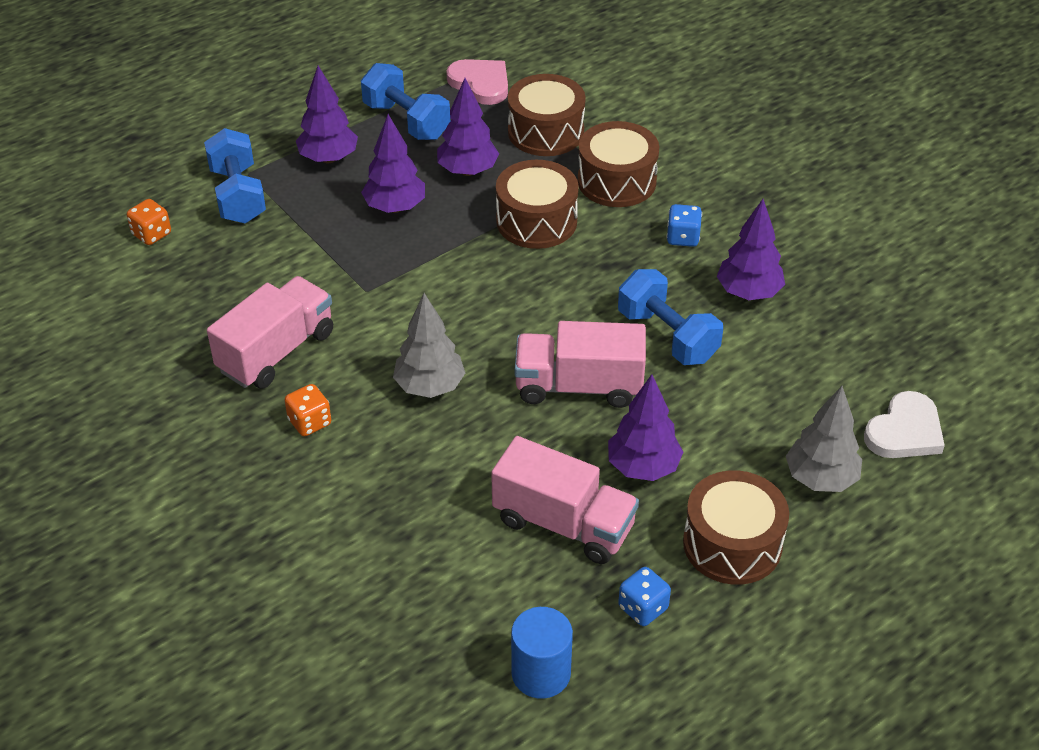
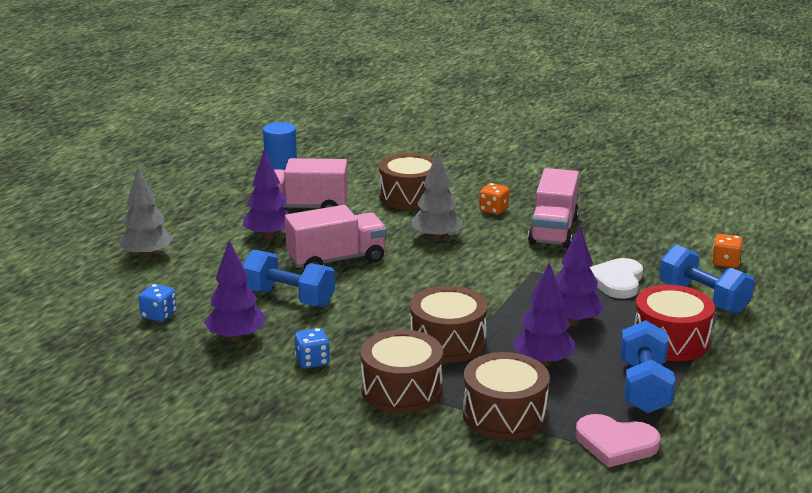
camera: 155 degrees right, 20 degrees down
(328, 158) = (671, 340): purple tree -> red drum
(406, 121) = (644, 387): blue dumbbell -> blue dumbbell turned 75 degrees clockwise
(643, 608) = (239, 192): blue dice -> blue dice (159, 315)
(732, 544) = (197, 221): brown drum -> brown drum (409, 196)
(905, 431) = (89, 289): white heart -> white heart (617, 281)

